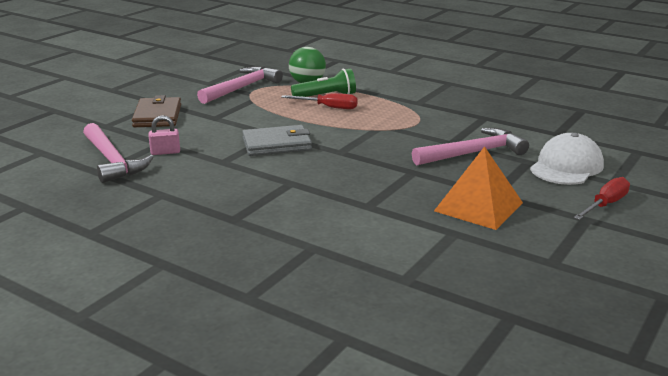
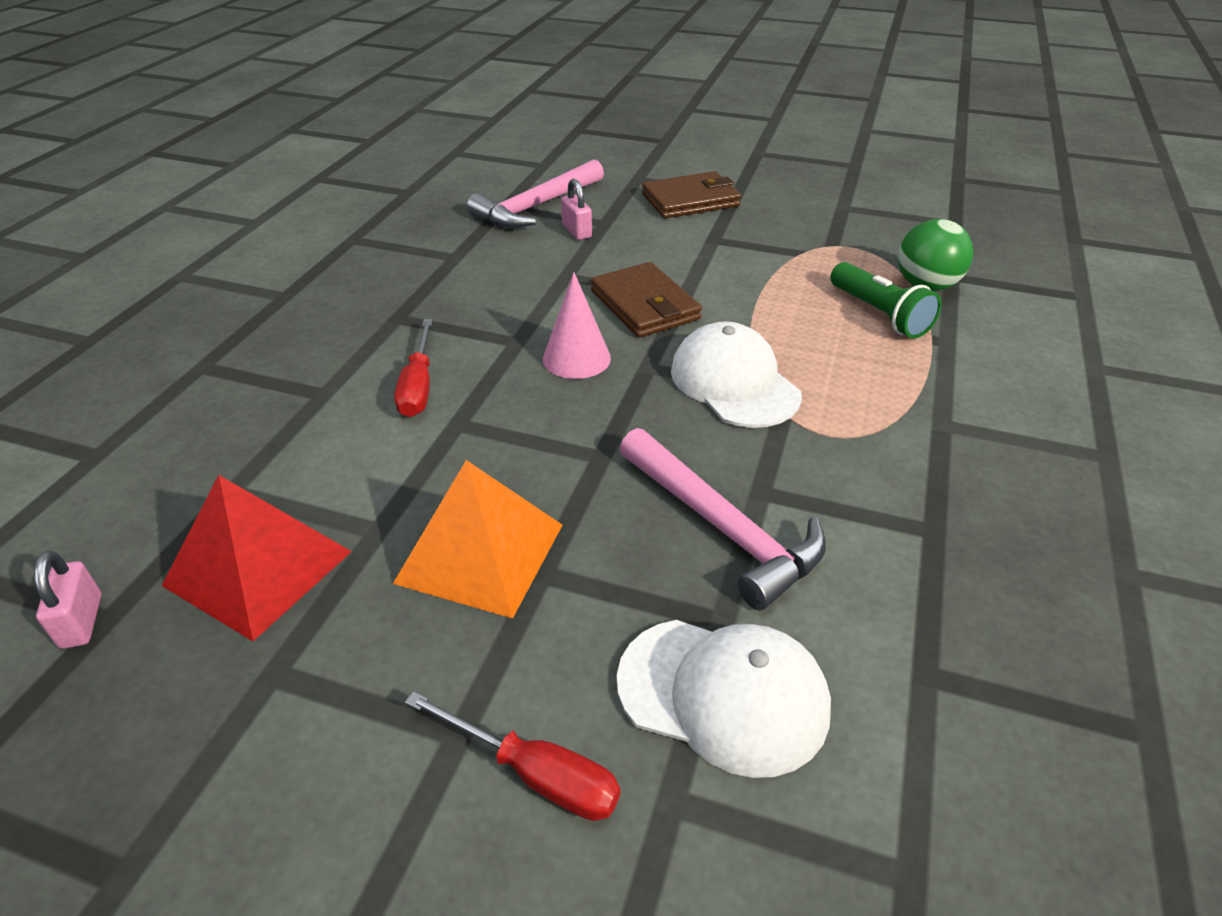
camera: 75 degrees right, 15 degrees up
(242, 88) = (847, 235): pink hammer -> none
(277, 144) = (645, 305): grey wallet -> brown wallet
(321, 168) = (576, 358): none -> pink cone
(328, 107) = (829, 325): red screwdriver -> red screwdriver (418, 386)
(366, 135) = (734, 383): none -> white cap
(477, 268) = (258, 568): none -> red pyramid
(511, 325) = (81, 621): none -> pink padlock

